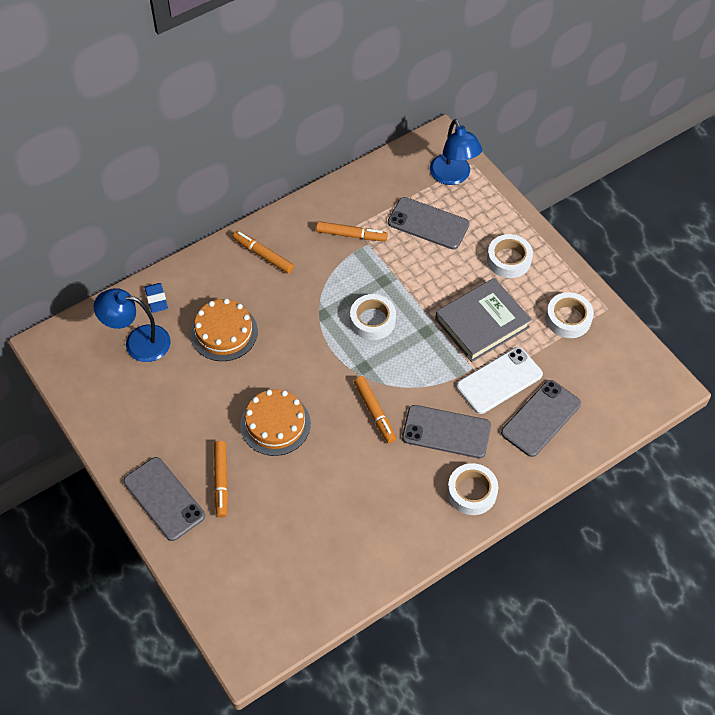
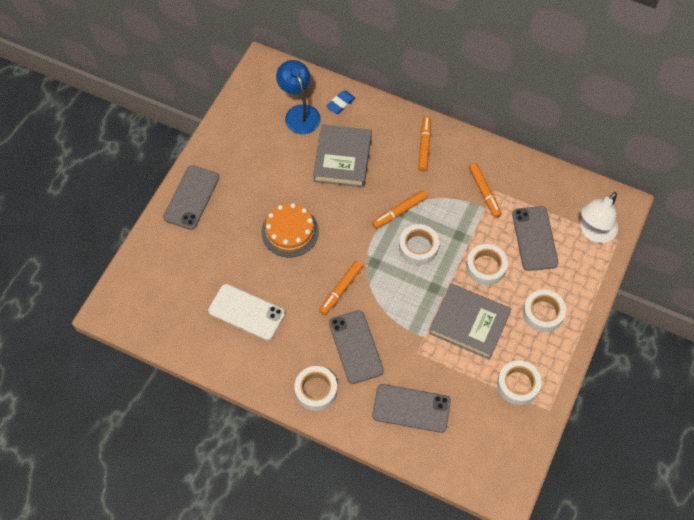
camera: 60 degrees right, 5 degrees up
(221, 481) = (225, 223): orange marker -> orange marker (399, 212)
(224, 332) = (342, 159): orange cake -> grey book
(432, 277) = (486, 267): none -> white tape
(453, 176) = (594, 232): blue lamp -> white lamp
(499, 381) = (425, 361): white phone -> white phone (246, 312)

